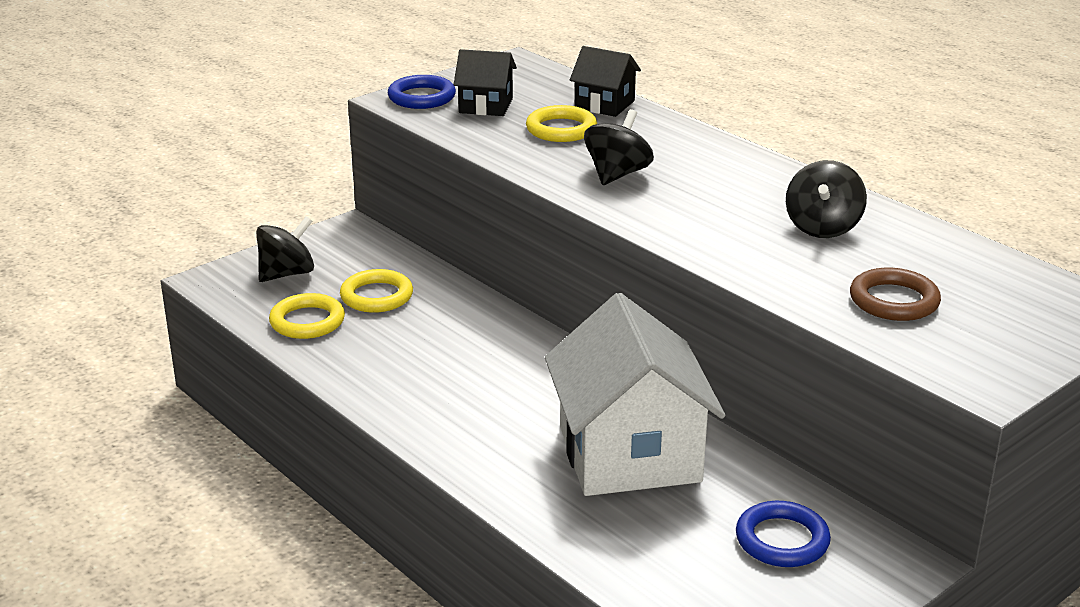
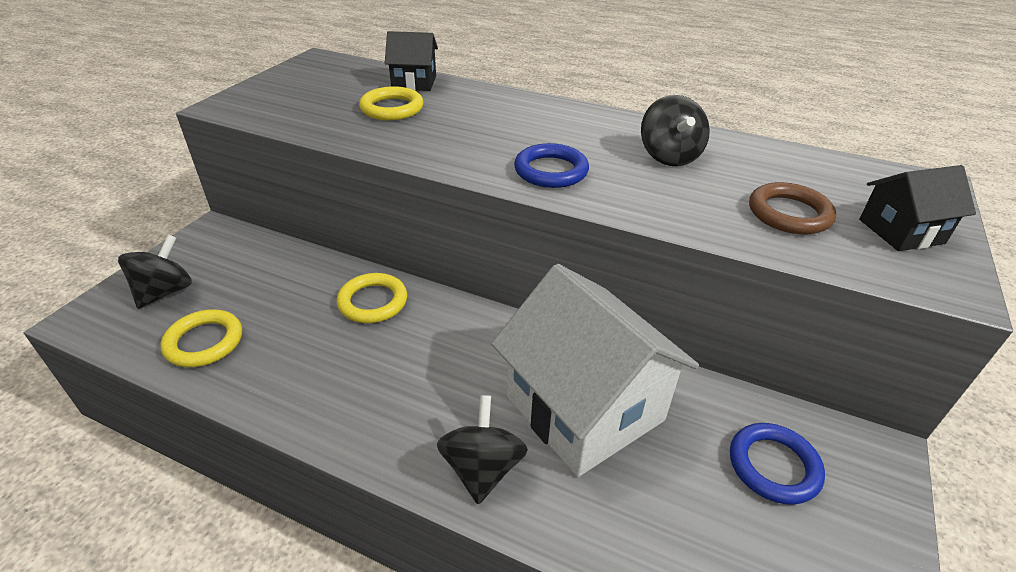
camera: 25 degrees left, 10 degrees up
(376, 296) = (265, 295): yellow ring -> yellow ring (373, 302)
(422, 97) = (248, 100): blue ring -> blue ring (551, 171)
(486, 106) = (312, 98): black house -> black house (901, 231)
(617, 174) = (468, 140): black spinning top -> black spinning top (482, 468)

